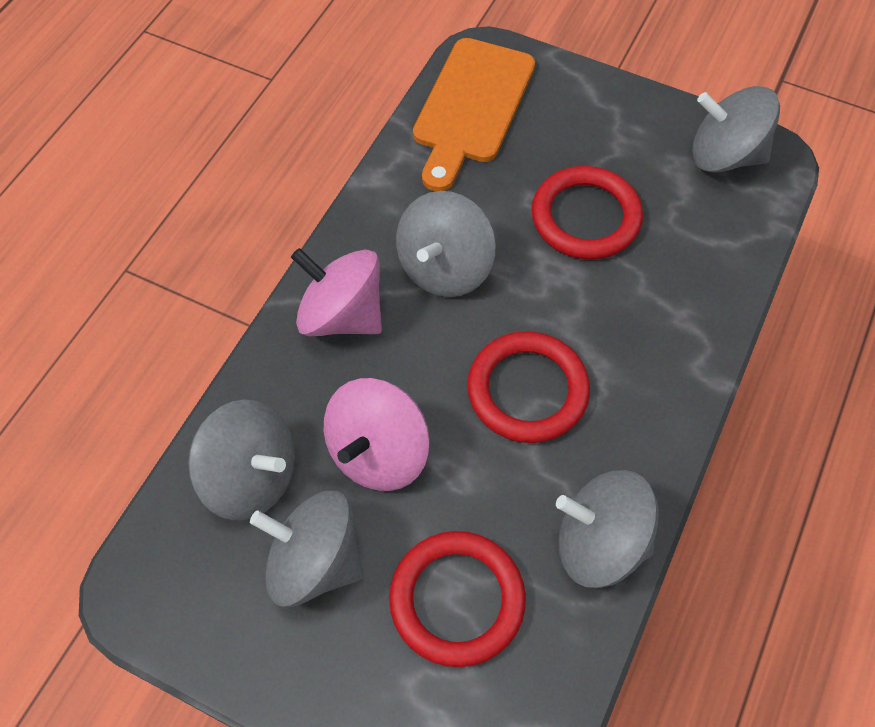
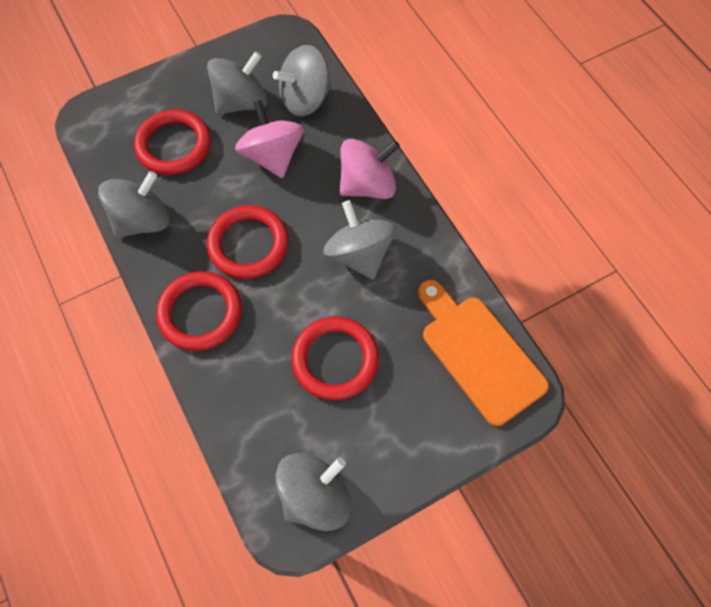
camera: 125 degrees right, 5 degrees up
(653, 379) = (200, 313): none -> red ring

